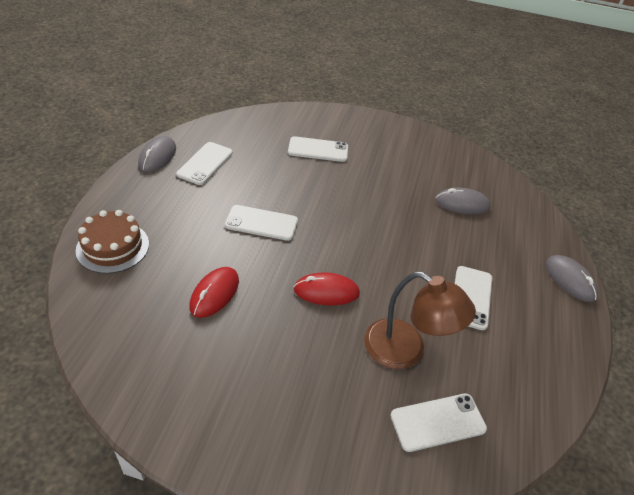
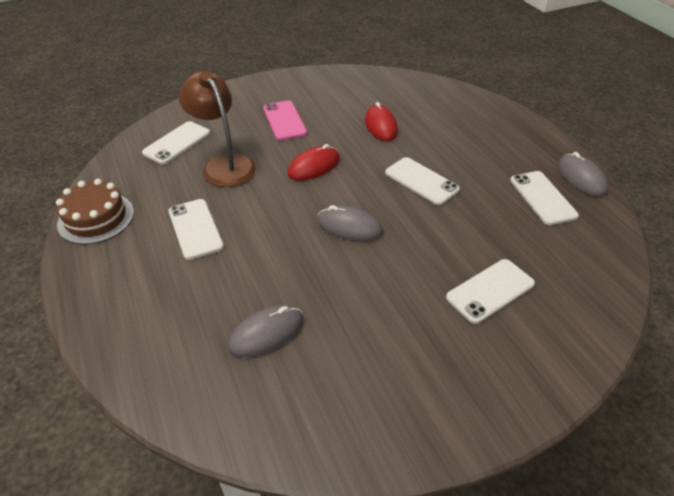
camera: 145 degrees right, 0 degrees up
(113, 247) = (477, 112): brown cake -> brown cake (96, 218)
(261, 223) = (421, 181): white phone -> white phone turned 75 degrees clockwise
(295, 372) = (284, 120): none -> pink phone
(405, 351) = (224, 164): brown lamp -> brown lamp turned 60 degrees clockwise
(570, 280) = (94, 310): grey mouse -> grey mouse (349, 226)

